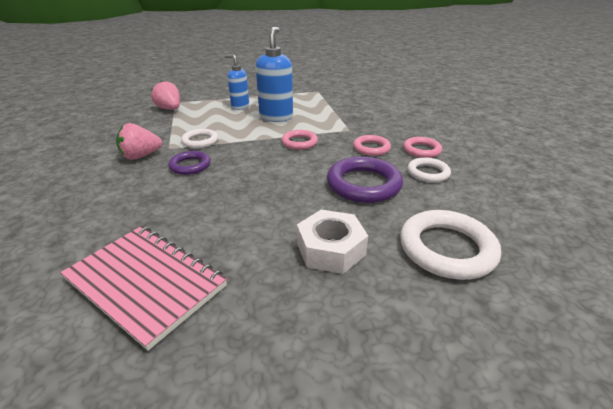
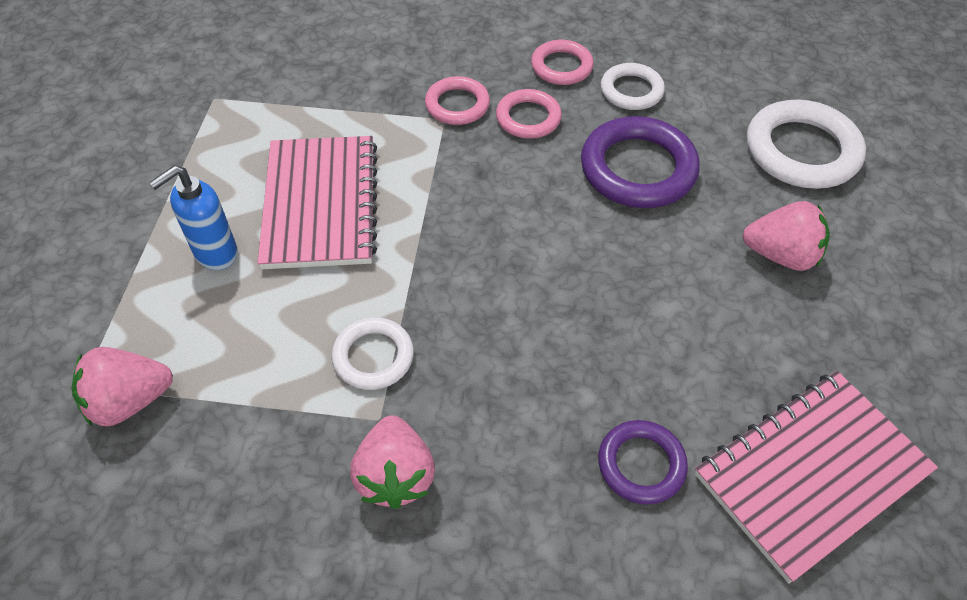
camera: 70 degrees left, 20 degrees up
(190, 165) = (481, 387): purple ring -> purple ring (641, 464)
(276, 117) = (320, 204): blue soap dispenser -> pink notebook
(299, 142) = (461, 201): pink ring -> pink ring (457, 105)
(331, 249) = (781, 255): white nut -> pink strawberry

